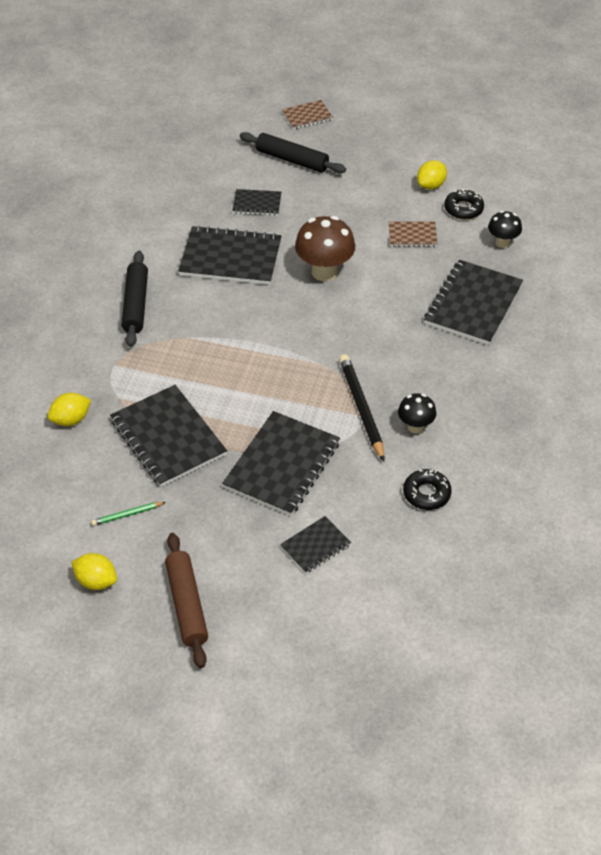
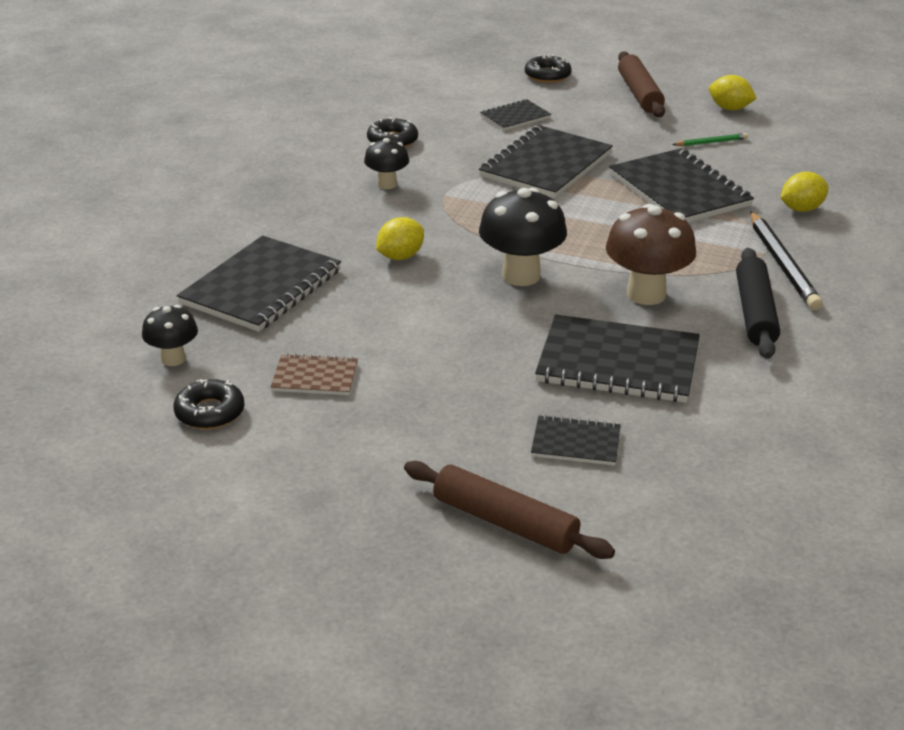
camera: 175 degrees left, 15 degrees down
(286, 638) = (547, 75): none -> black donut
(292, 160) = (504, 522): black rolling pin -> brown rolling pin
(295, 328) = (521, 276): none -> black mushroom
(307, 116) = (461, 625): brown notebook -> none
(324, 272) = (469, 336): brown mushroom -> brown mushroom (646, 294)
(361, 408) = (446, 201): black pencil -> black pencil (782, 265)
(431, 185) = (249, 455): yellow lemon -> yellow lemon (400, 257)

